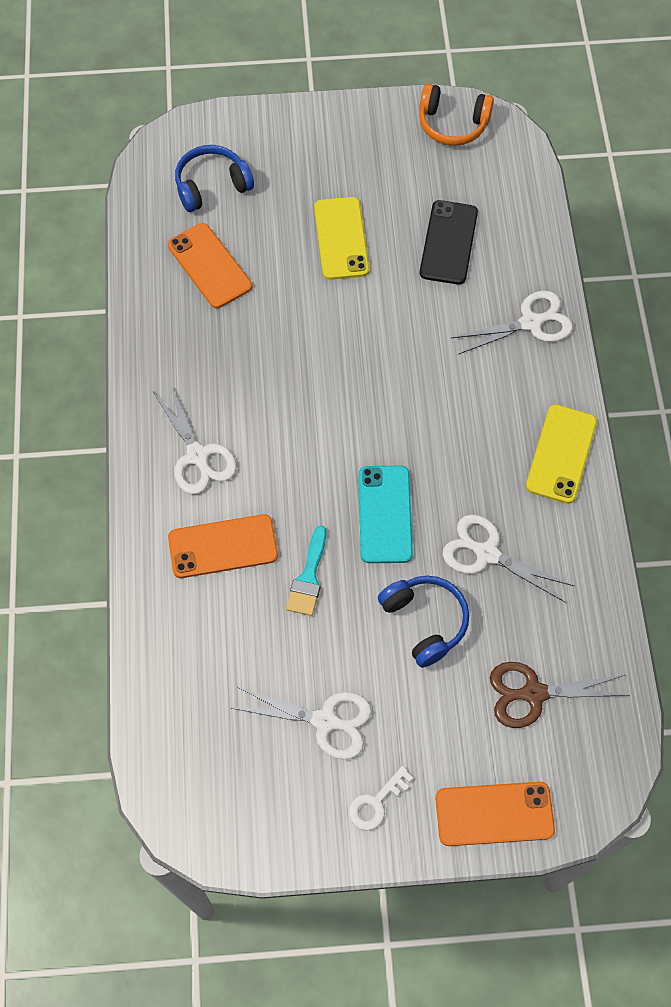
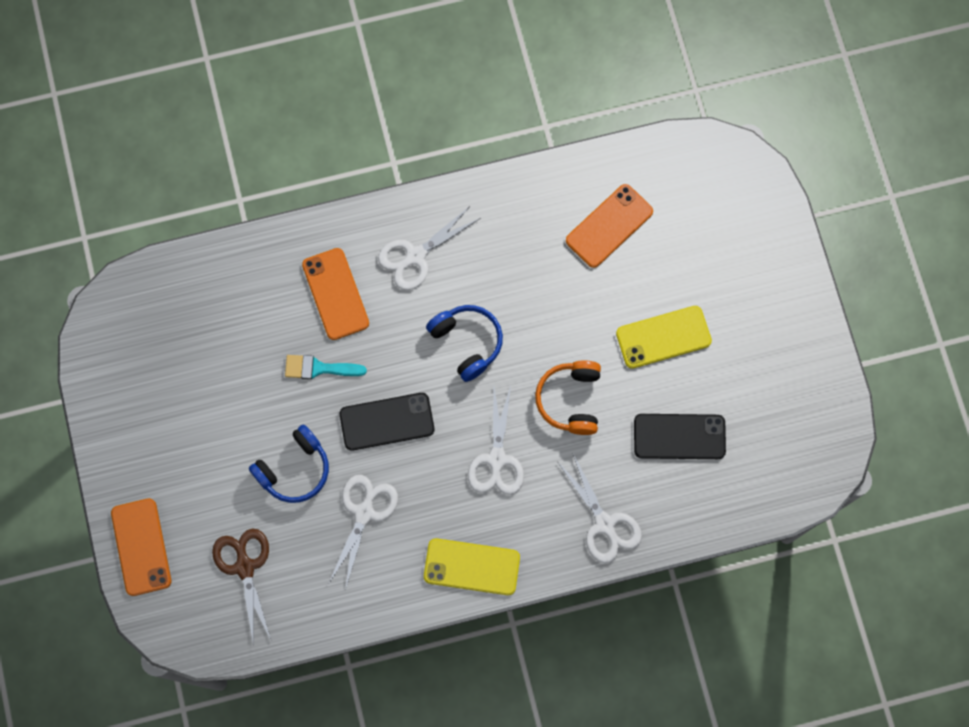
camera: 80 degrees right, 10 degrees up
(212, 186) = (698, 209): blue headphones -> blue headphones (467, 342)
(325, 721) = (198, 403): white scissors -> white scissors (496, 459)
(376, 802) = (138, 453): white key -> none
(385, 514) = (387, 421): turquoise phone -> black phone
(452, 124) = (822, 421): orange headphones -> orange headphones (570, 400)

